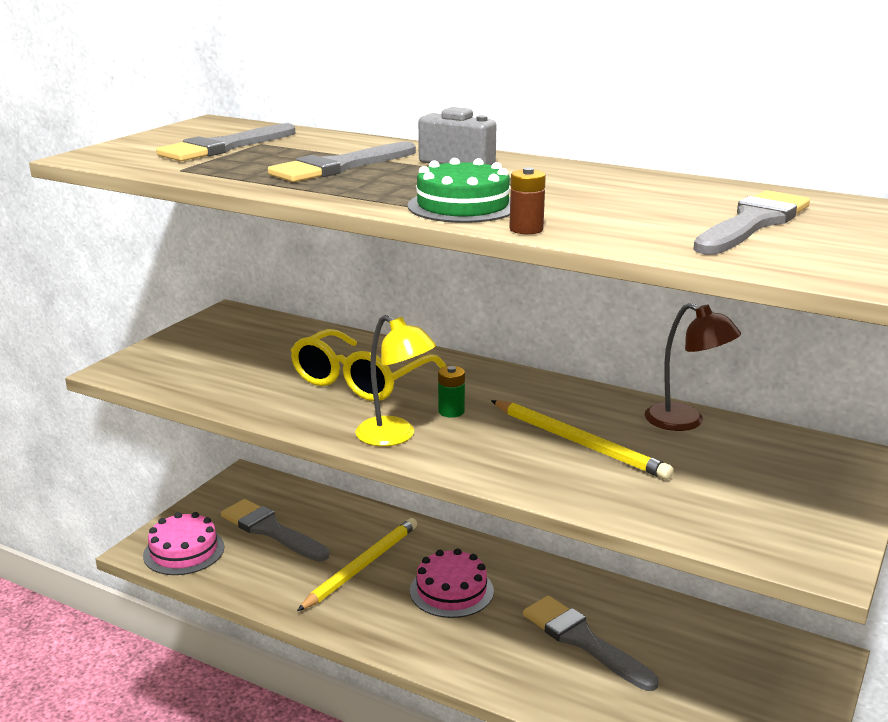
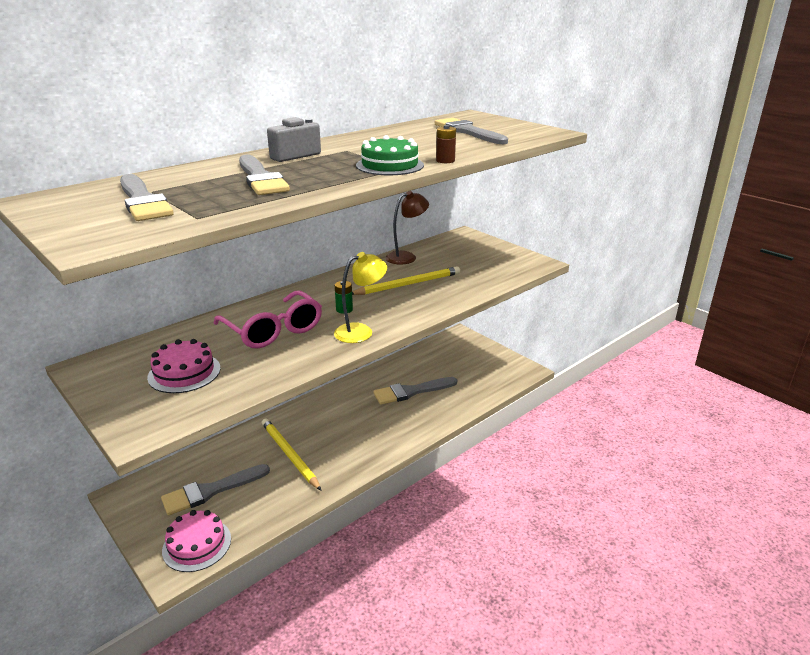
camera: 70 degrees left, 5 degrees up
(360, 381) = (273, 330): yellow glasses -> pink glasses
(451, 591) = (341, 424): pink cake -> pink cake (184, 372)

